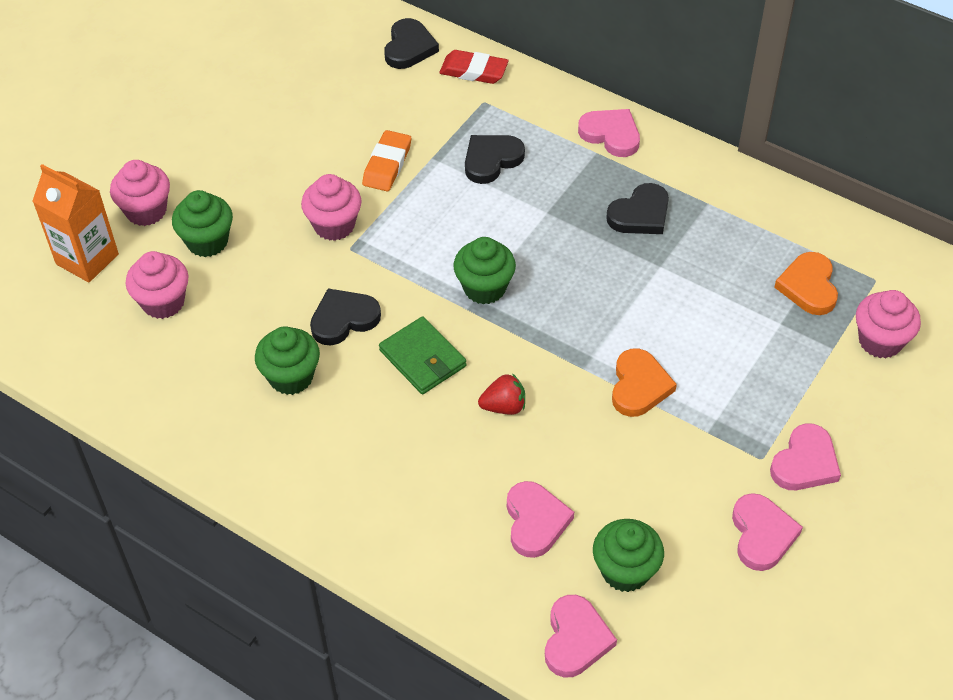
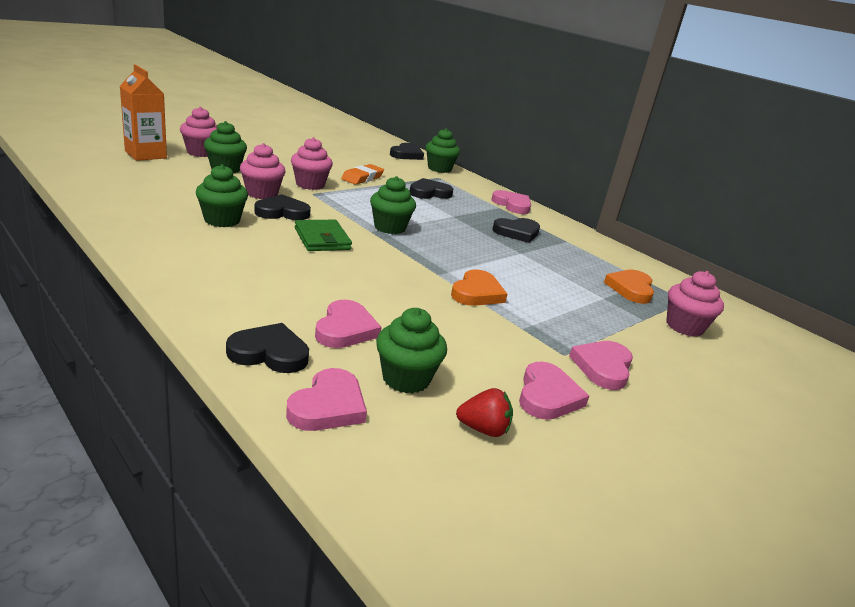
camera: 10 degrees right, 25 degrees down
(163, 302) = (172, 177): pink cupcake -> pink cupcake (262, 193)
(473, 71) = (439, 169): red eraser -> green cupcake
(487, 592) = (269, 353): none -> black heart
(504, 406) = (364, 272): red strawberry -> red strawberry (483, 429)
(805, 462) = (603, 367): pink heart -> pink heart turned 150 degrees clockwise

